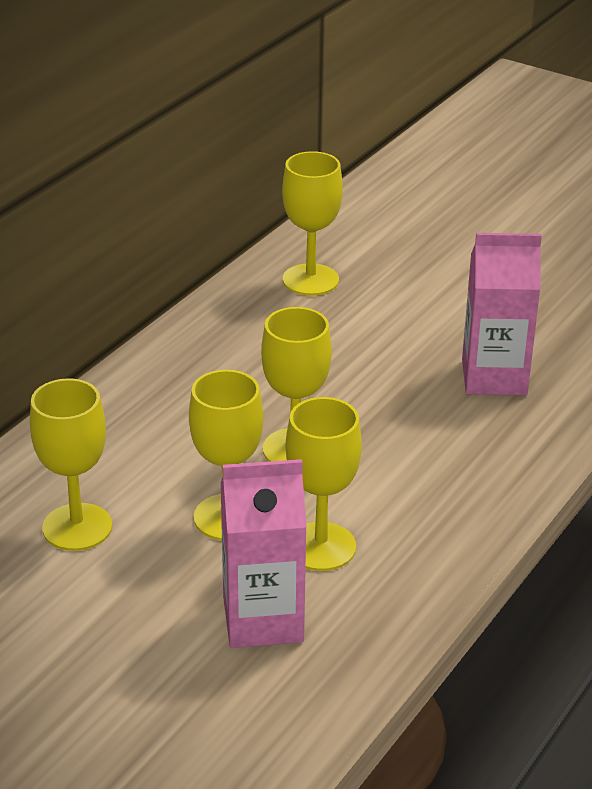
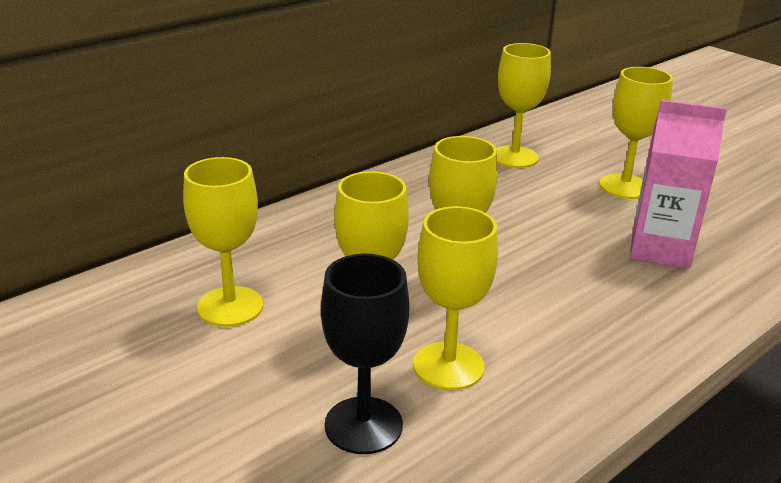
camera: 15 degrees right, 5 degrees down
(263, 619) = (363, 425): pink carton -> black goblet
(442, 301) = (625, 186): none -> yellow goblet

